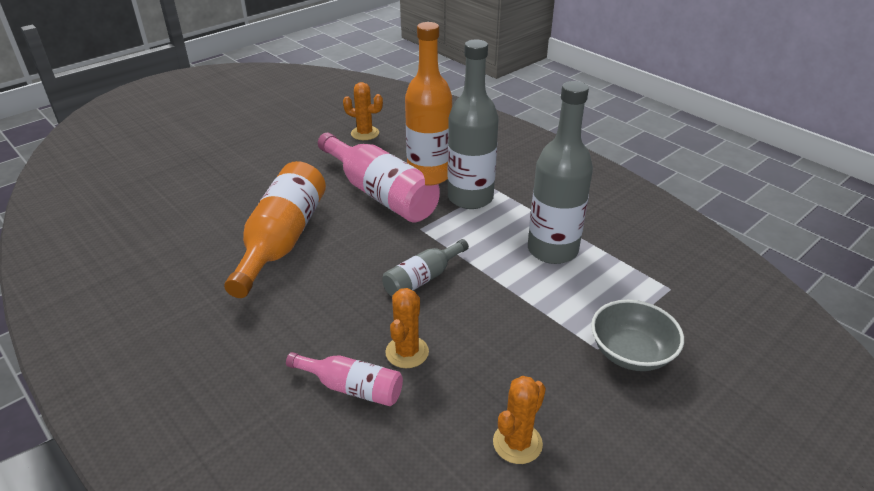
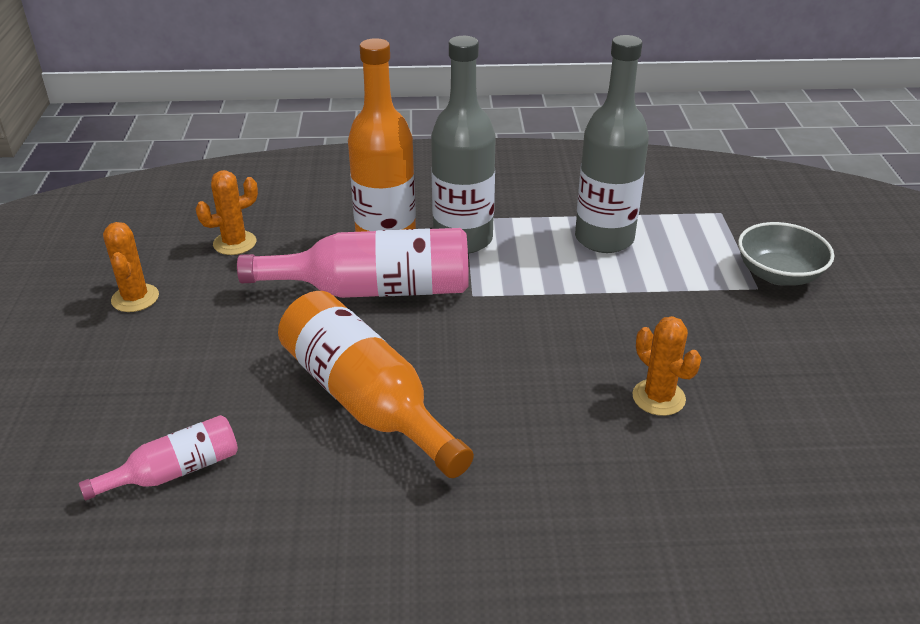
camera: 50 degrees left, 0 degrees up
(352, 387) = (675, 459): pink bottle -> pink bottle (175, 471)
(422, 279) = (558, 334): grey bottle -> none
(517, 443) = (832, 390): orange cactus -> orange cactus (135, 298)

